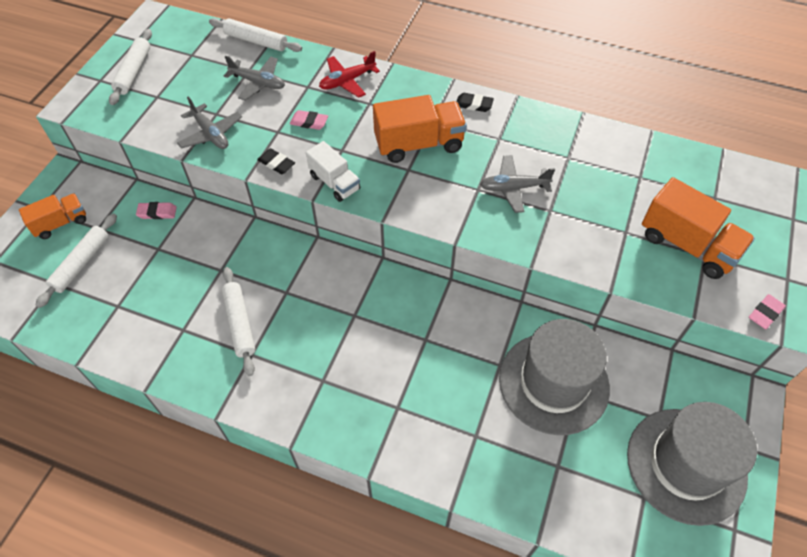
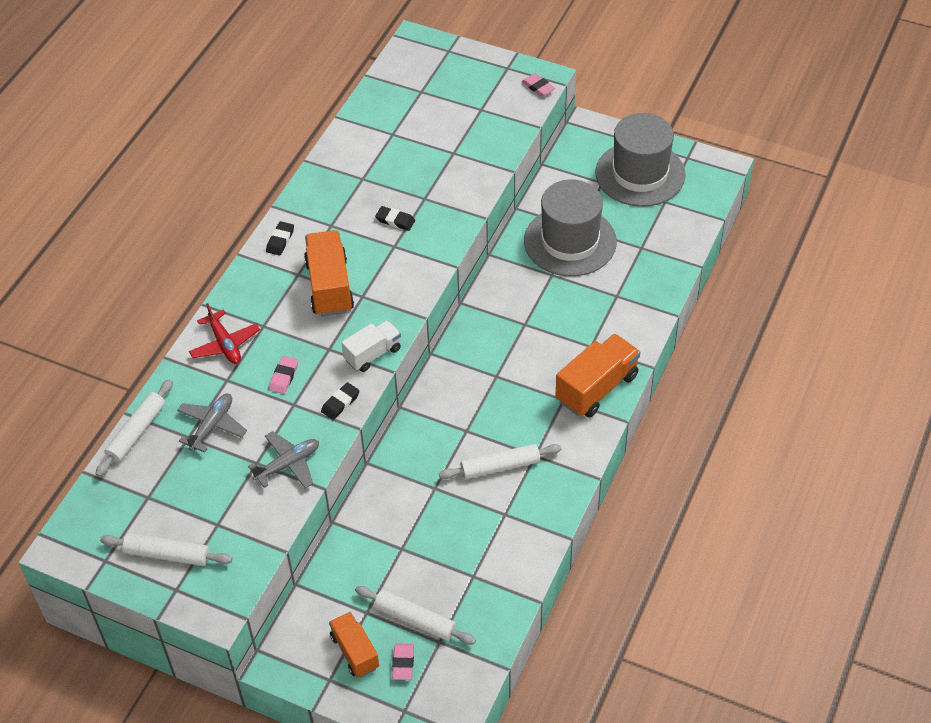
camera: 85 degrees left, 5 degrees down
(157, 212) = (350, 555): pink eraser -> pink eraser (403, 663)
(513, 188) = (395, 220): grey plane -> black eraser
(687, 245) = (470, 118): orange truck -> orange truck (597, 388)

